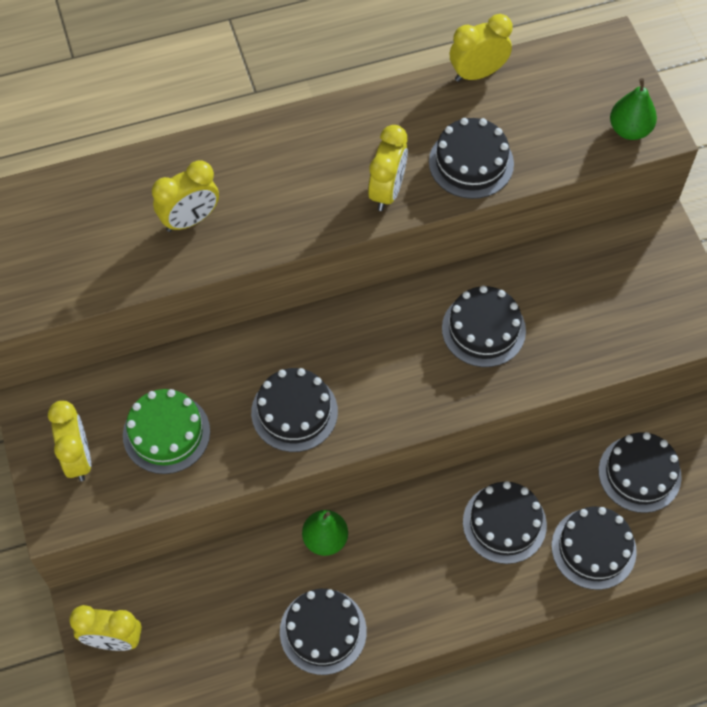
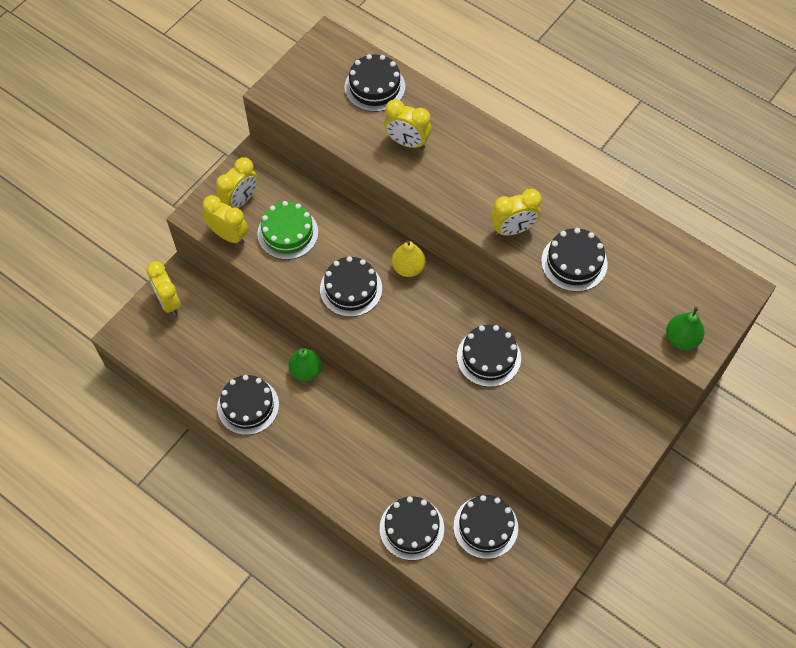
camera: 55 degrees right, 0 degrees up
(314, 337) = (408, 268): none -> yellow pear
(477, 73) = (646, 226): yellow clock -> yellow clock (229, 235)
(504, 523) = (390, 465): black cake -> black cake (374, 87)

